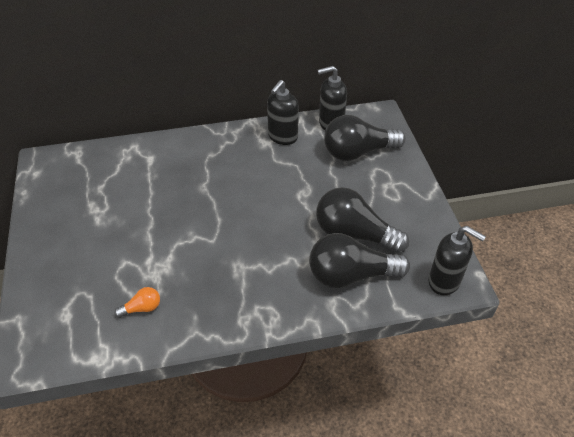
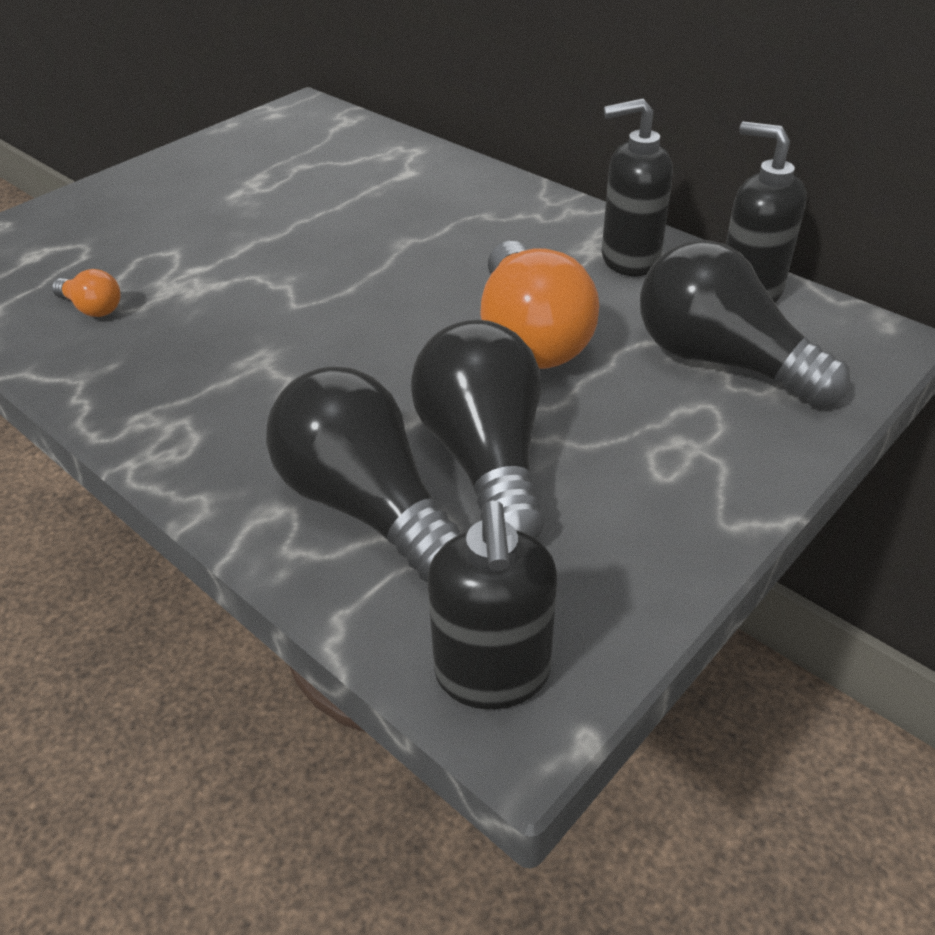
camera: 55 degrees right, 5 degrees down
(301, 187) = (530, 336): none -> orange light bulb

